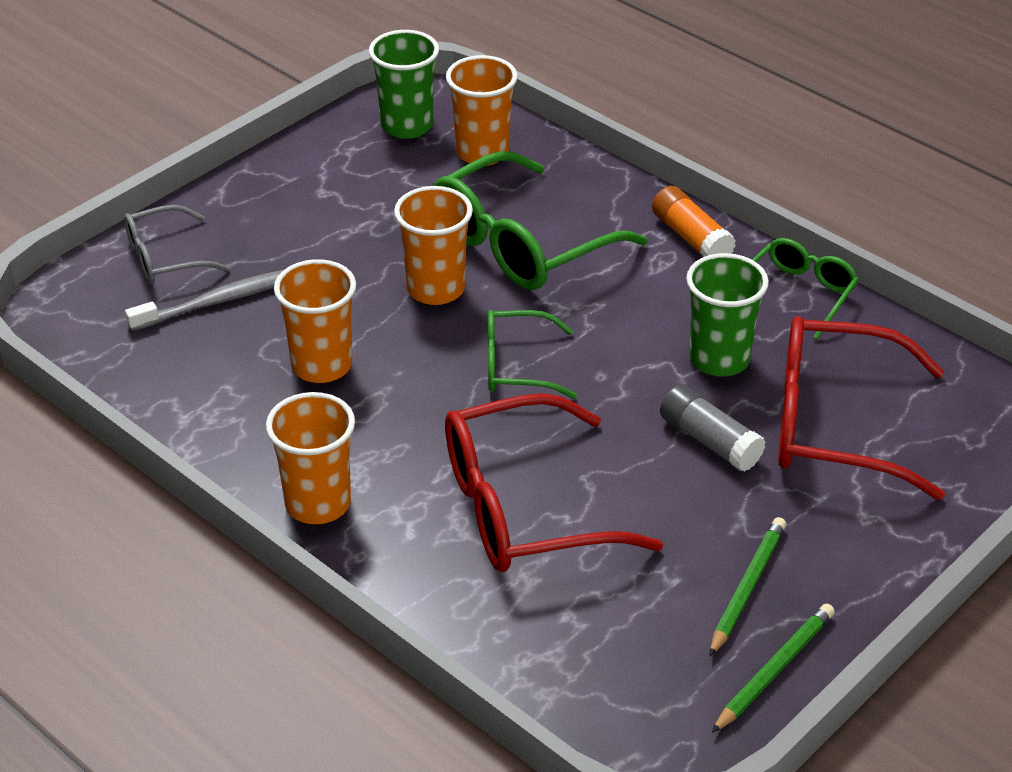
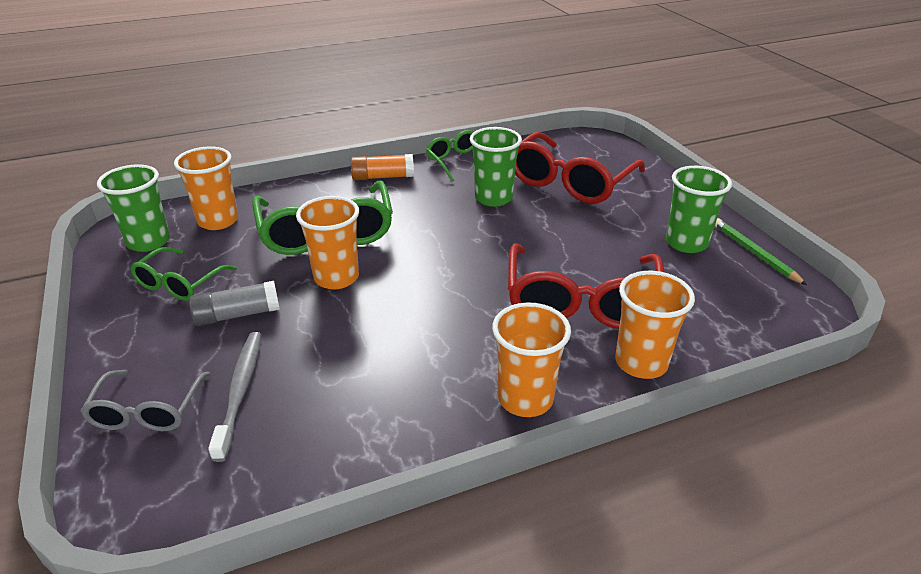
camera: 65 degrees left, 5 degrees down
(322, 365) = (370, 354): orange cup -> orange cup (641, 363)
(517, 366) = (443, 266): green glasses -> green glasses (180, 283)
(710, 441) = (560, 220): grey glue stick -> grey glue stick (237, 314)
(747, 588) = (686, 243): green pencil -> green cup

